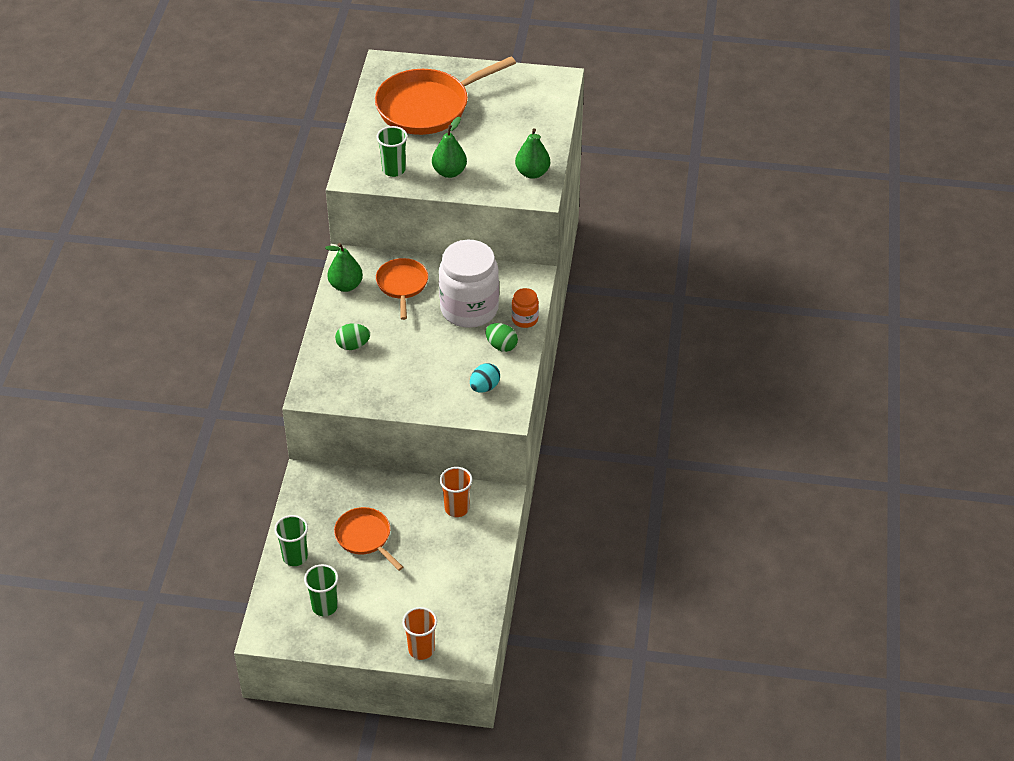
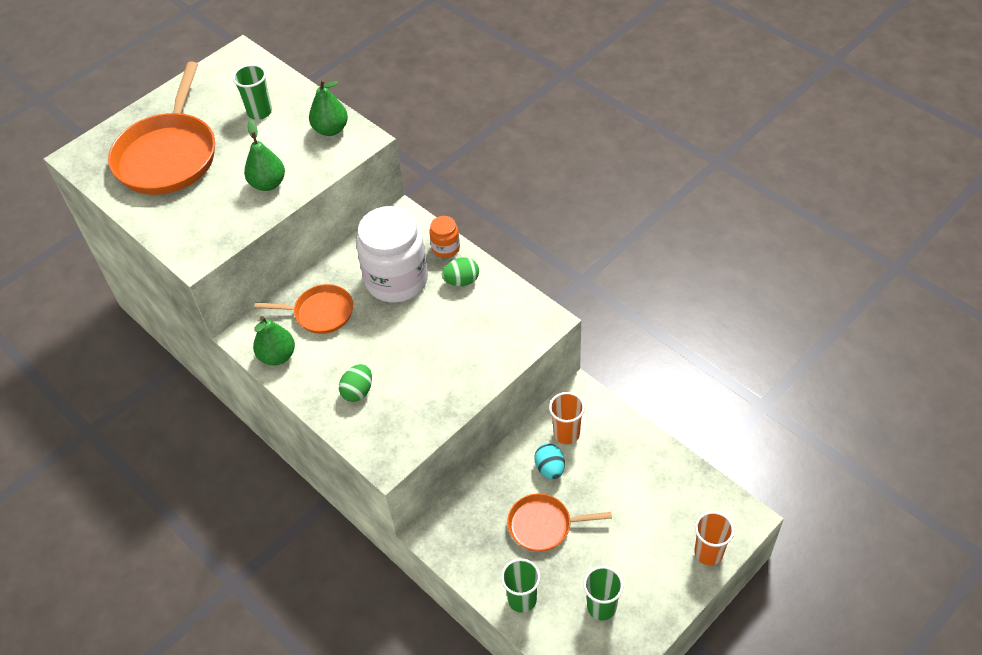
camera: 50 degrees left, 5 degrees up
(394, 170) = (221, 221): green cup -> green cup (259, 112)
(402, 285) = (320, 313): orange pan -> orange pan turned 150 degrees clockwise
(484, 387) = (499, 319): turquoise egg -> turquoise egg (550, 468)

